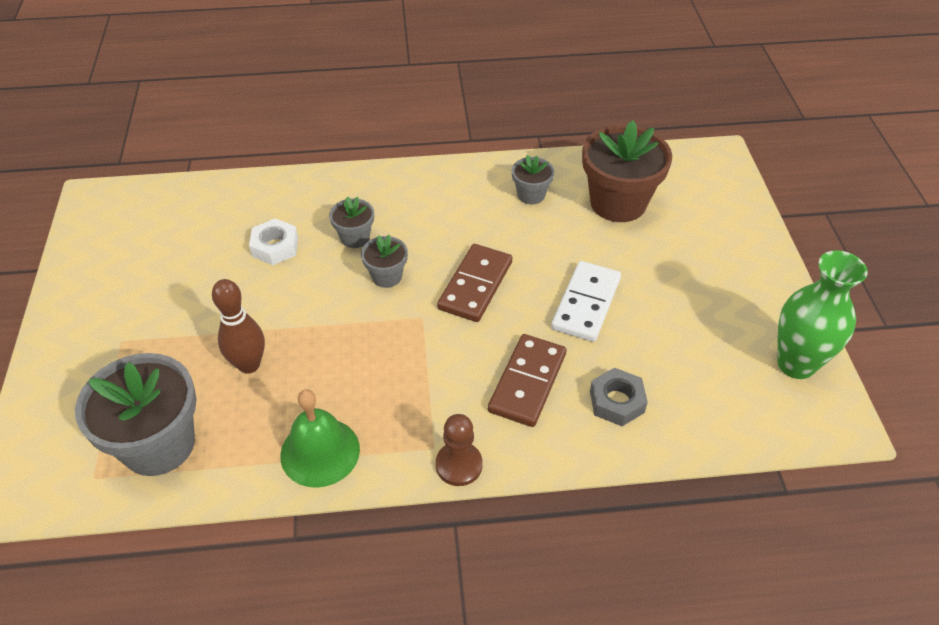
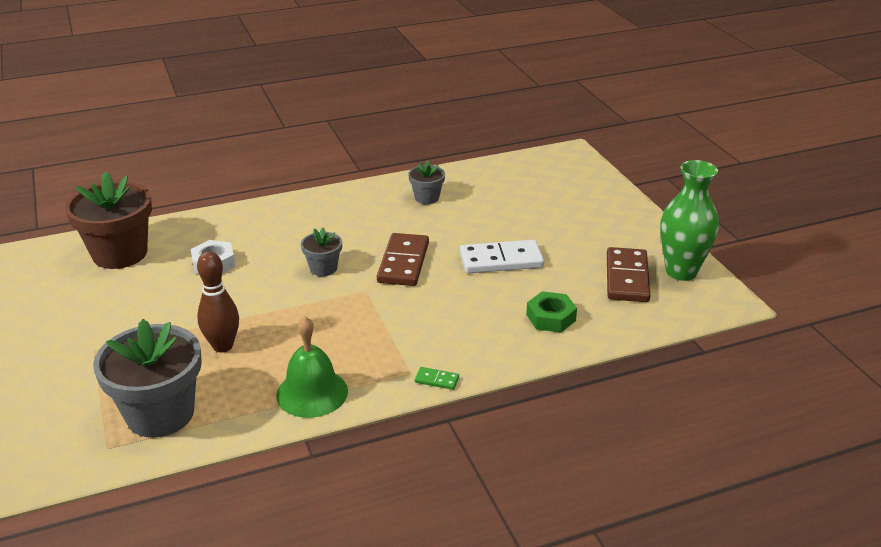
camera: 15 degrees left, 15 degrees down
(355, 237) = (284, 247): grey flower pot -> none
(459, 465) = (437, 380): brown pawn -> green domino
(527, 382) = (472, 317): brown domino -> brown domino (626, 278)
(586, 304) = (501, 260): white domino -> white domino turned 75 degrees clockwise
(617, 401) = (551, 317): grey nut -> green nut
(618, 202) = (501, 193): brown flower pot -> brown flower pot (120, 254)

